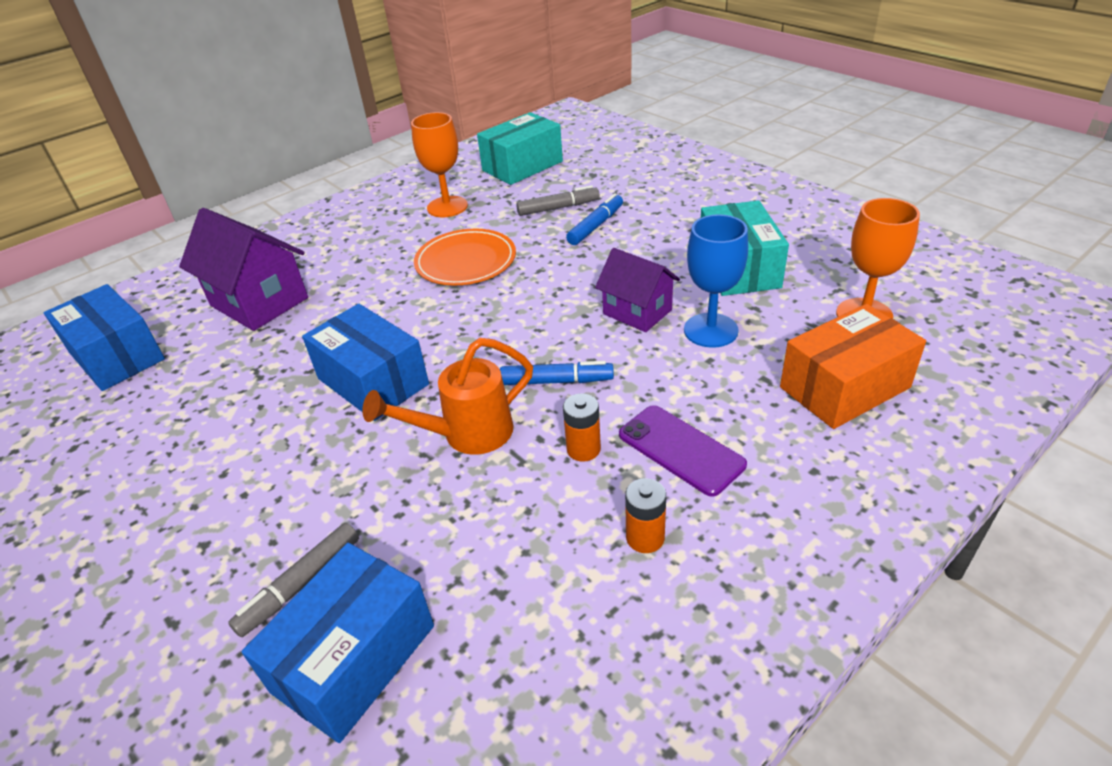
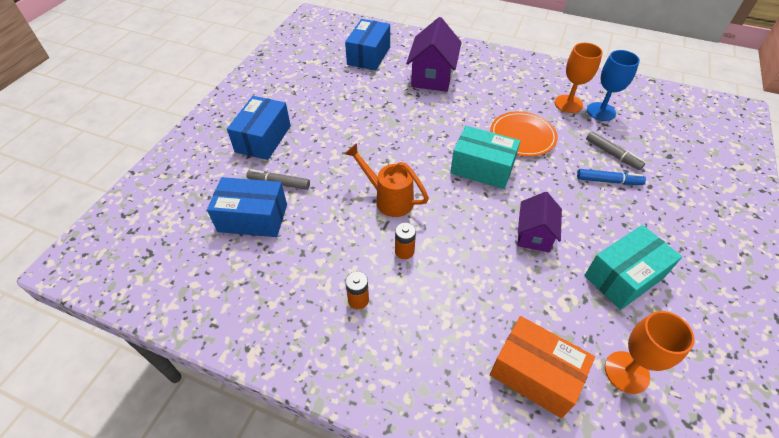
camera: 60 degrees right, 10 degrees up
(373, 381) = (403, 146): blue box -> blue box (263, 139)
(522, 166) = (645, 117): turquoise box -> turquoise box (482, 168)
(556, 381) = (448, 219): blue marker -> none
(681, 450) = (427, 296): purple phone -> none
(710, 330) = (543, 280): blue goblet -> blue goblet (601, 111)

